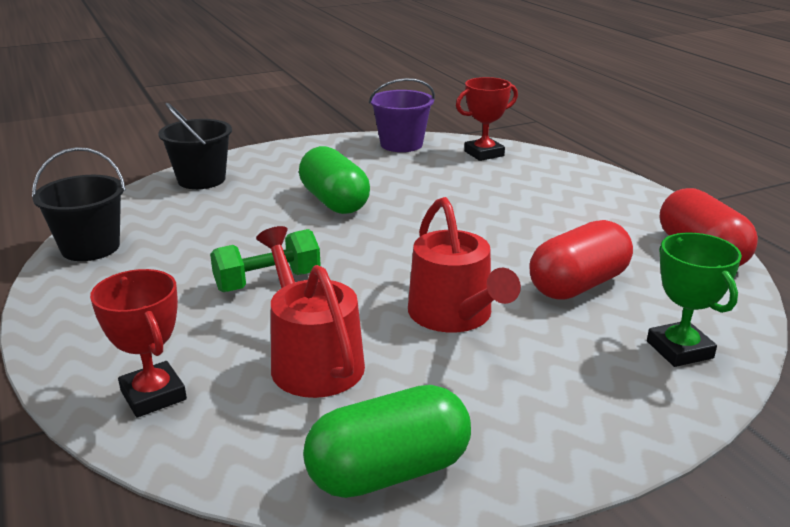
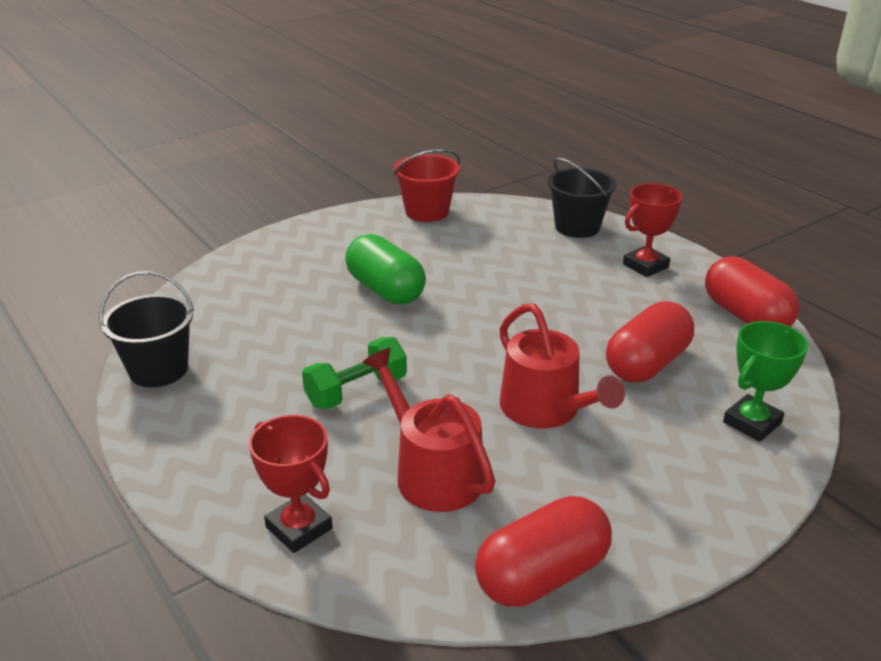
camera: 10 degrees left, 5 degrees up
(201, 180) = (237, 274): black bucket -> black bucket (577, 227)
(389, 471) = (542, 575): green capsule -> red capsule
(401, 144) = (427, 212): purple bucket -> red bucket
(484, 153) = (513, 217): red trophy -> red trophy (645, 266)
(679, 350) = (752, 423): green trophy -> green trophy turned 75 degrees clockwise

